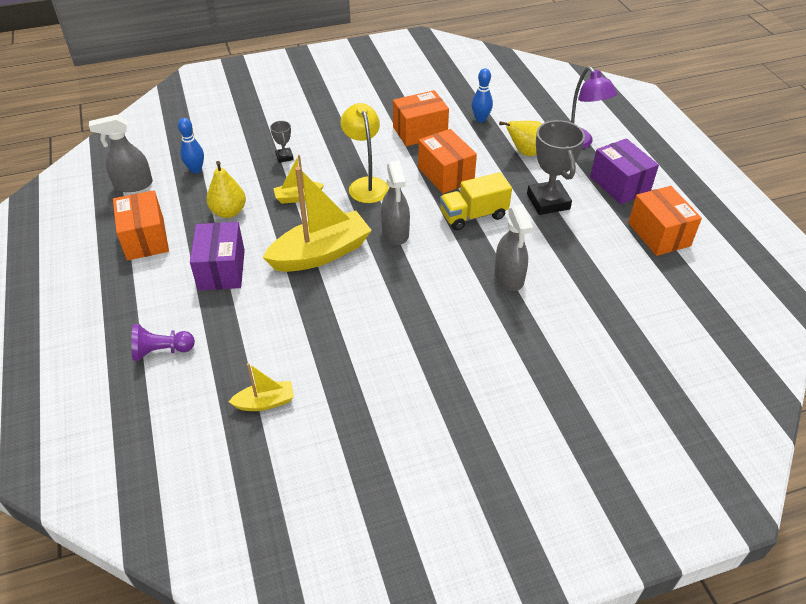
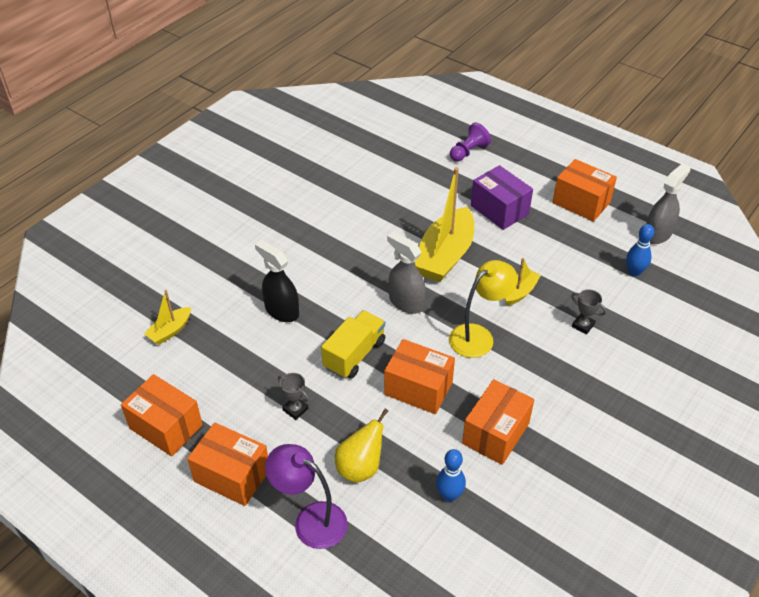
camera: 145 degrees right, 0 degrees up
(229, 212) = (555, 251): yellow pear -> none
(265, 402) = (375, 158): yellow boat -> yellow boat (170, 331)
(366, 184) = (478, 336): yellow lamp -> yellow lamp turned 75 degrees counterclockwise
(509, 277) = (281, 311): grey spray bottle -> black spray bottle
(548, 201) = (295, 409): grey trophy -> grey trophy, size x0.48
(619, 185) = (232, 475): purple box -> orange box

